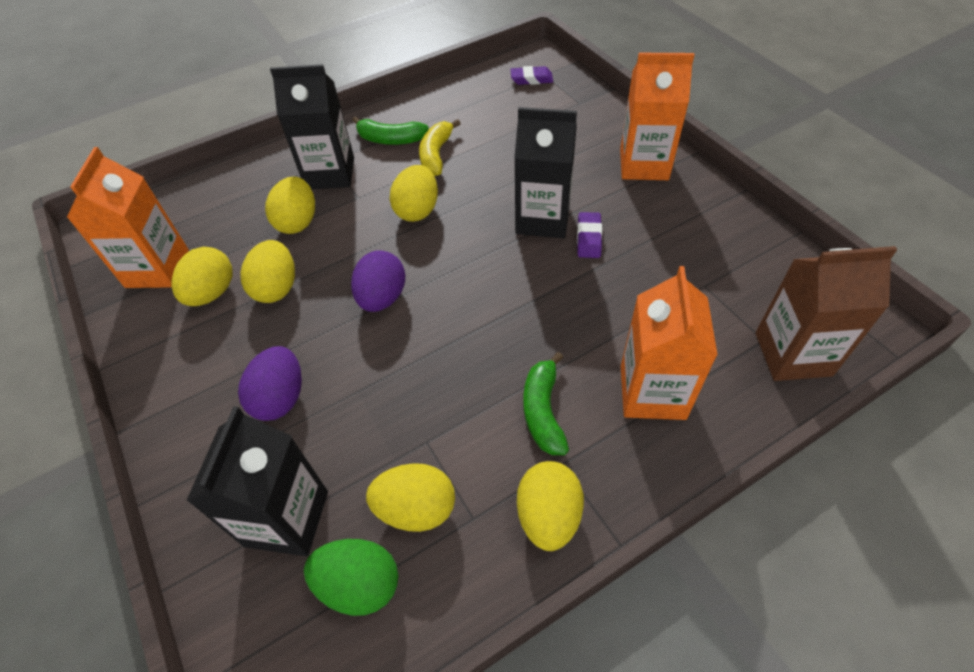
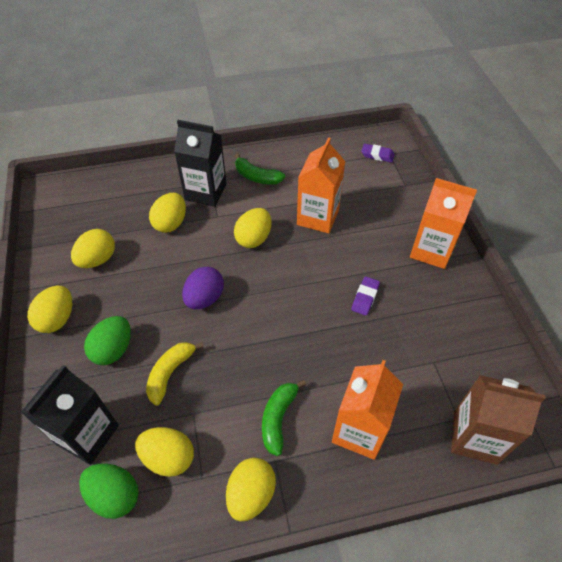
camera: 15 degrees right, 0 degrees up
(157, 268) = (70, 231): orange carton -> orange carton (318, 217)
(277, 287) = (139, 269): yellow egg -> yellow egg (57, 319)
(280, 398) = (113, 349): purple egg -> green egg
(436, 155) = (284, 198): yellow banana -> yellow banana (170, 373)
(543, 219) = (338, 272): black carton -> none

